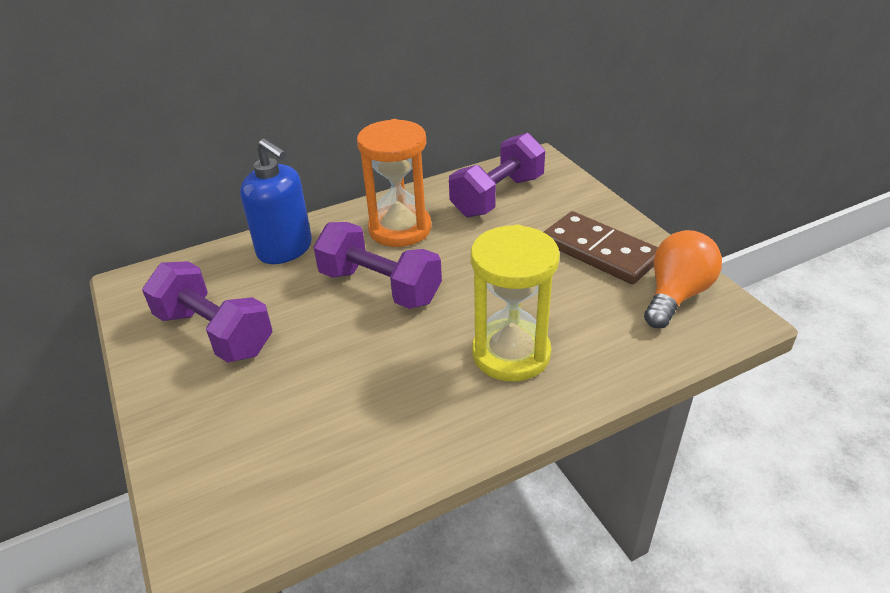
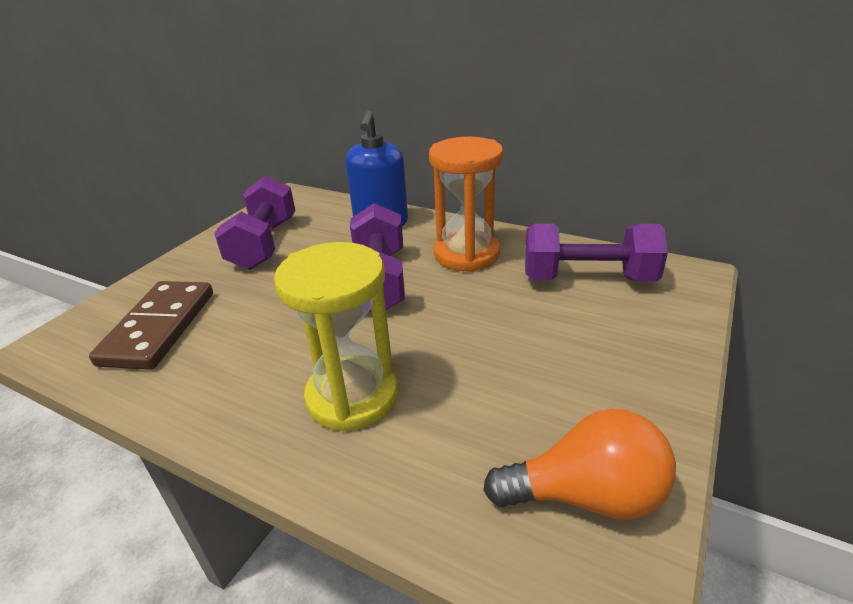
camera: 55 degrees right, 5 degrees down
(600, 251) = (590, 387): brown domino -> brown domino (159, 328)

